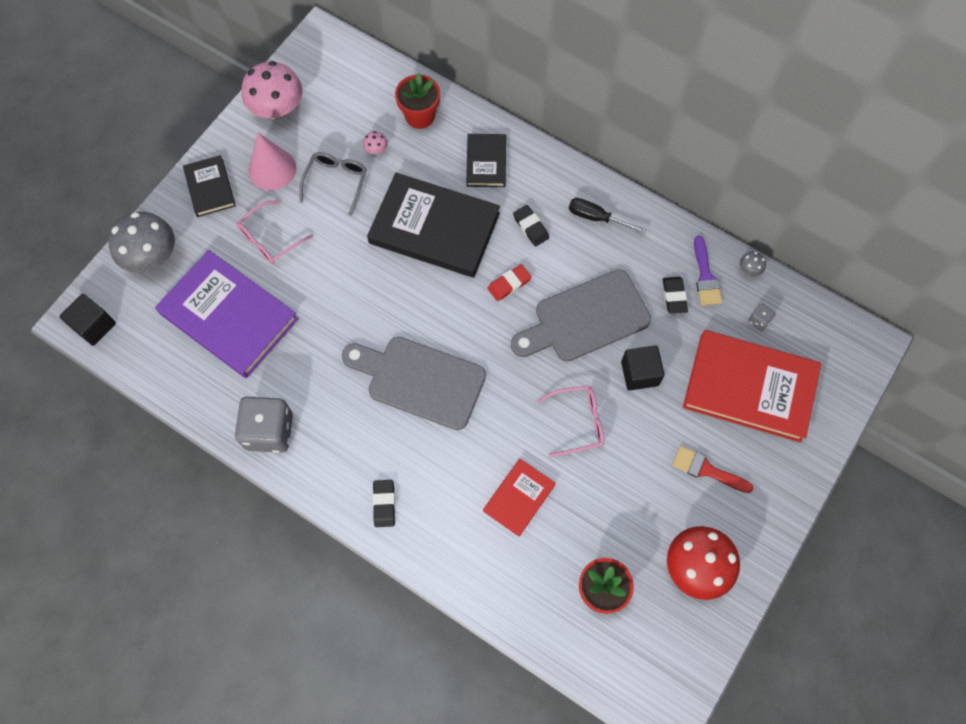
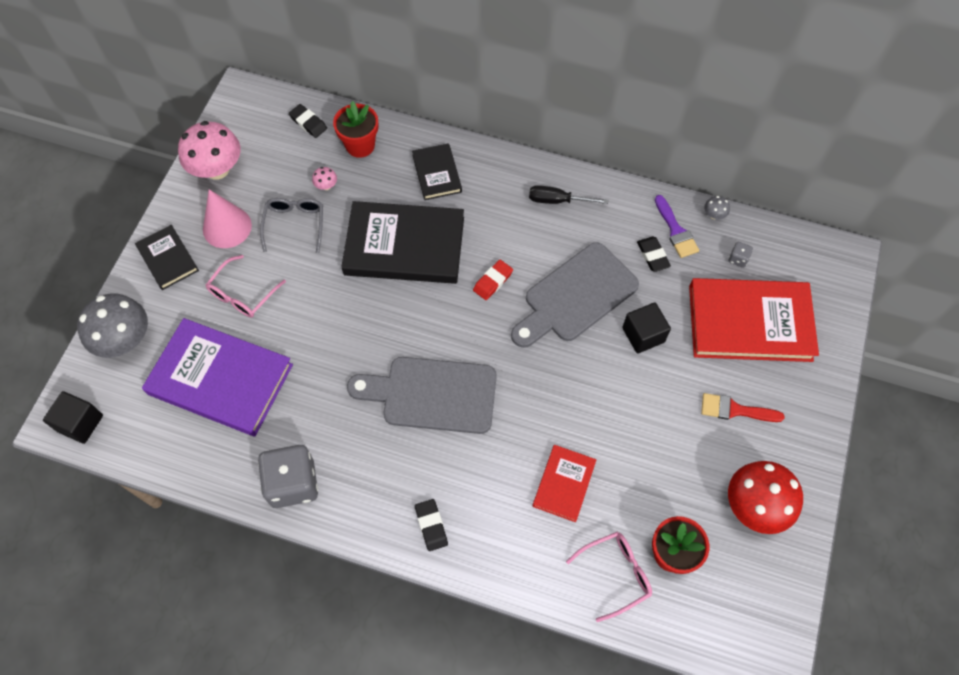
camera: 15 degrees left, 5 degrees down
(531, 227) = (497, 223): black eraser -> black eraser (308, 123)
(578, 422) = (599, 396): pink glasses -> pink glasses (615, 574)

